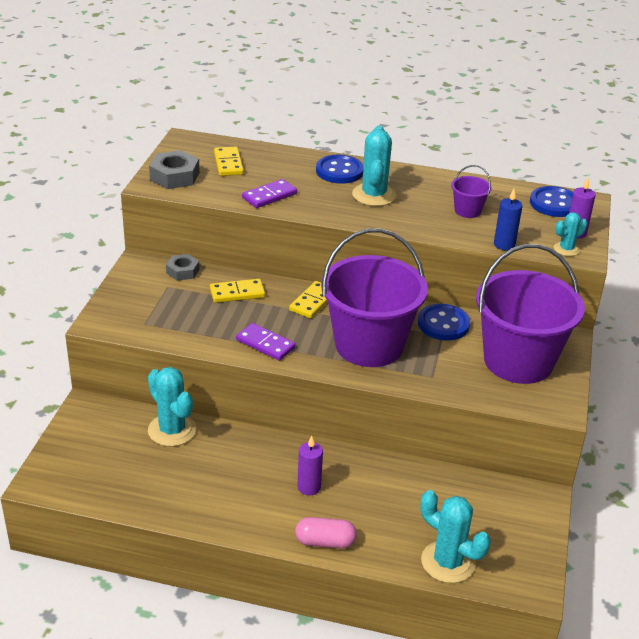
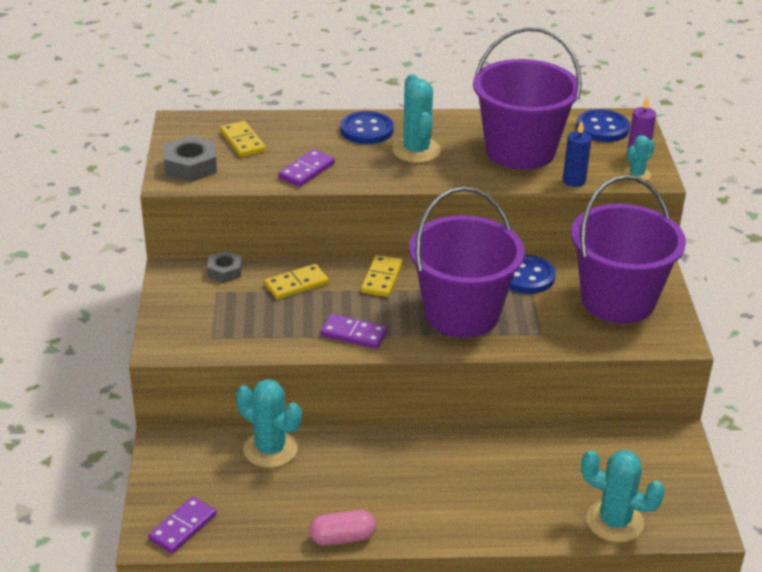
camera: 15 degrees left, 0 degrees up
(68, 480) = (183, 527): none -> purple domino
(309, 487) = (442, 477): purple candle -> none
(325, 542) = (485, 530): pink capsule -> pink capsule (342, 538)
(467, 211) = (520, 151): purple bucket -> purple bucket, size x2.41

